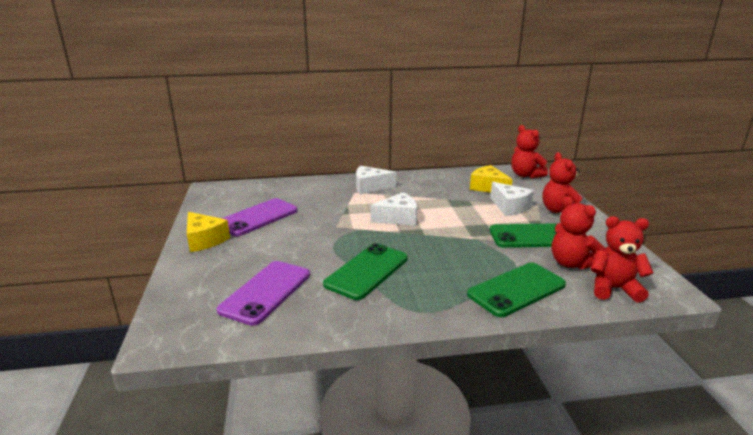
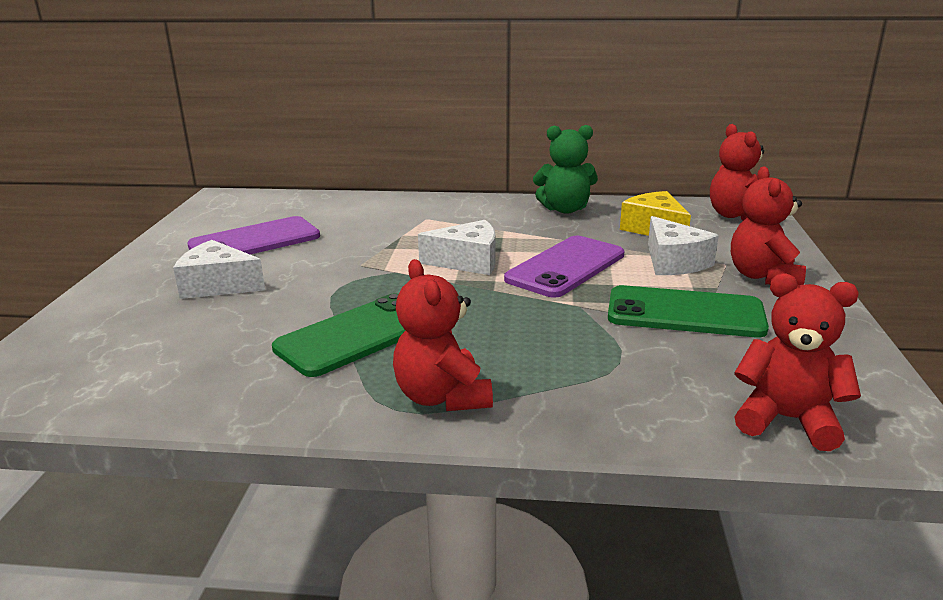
camera: 15 degrees right, 0 degrees up
(204, 240) = (156, 264): yellow cheese -> none
(266, 292) = (181, 347): purple phone -> purple phone (566, 267)
(370, 187) = (456, 213): white cheese -> white cheese (218, 285)
(431, 179) = (565, 209): none -> green teddy bear
(516, 289) = (594, 396): green phone -> none
(571, 263) = (728, 365): red teddy bear -> red teddy bear (442, 397)

